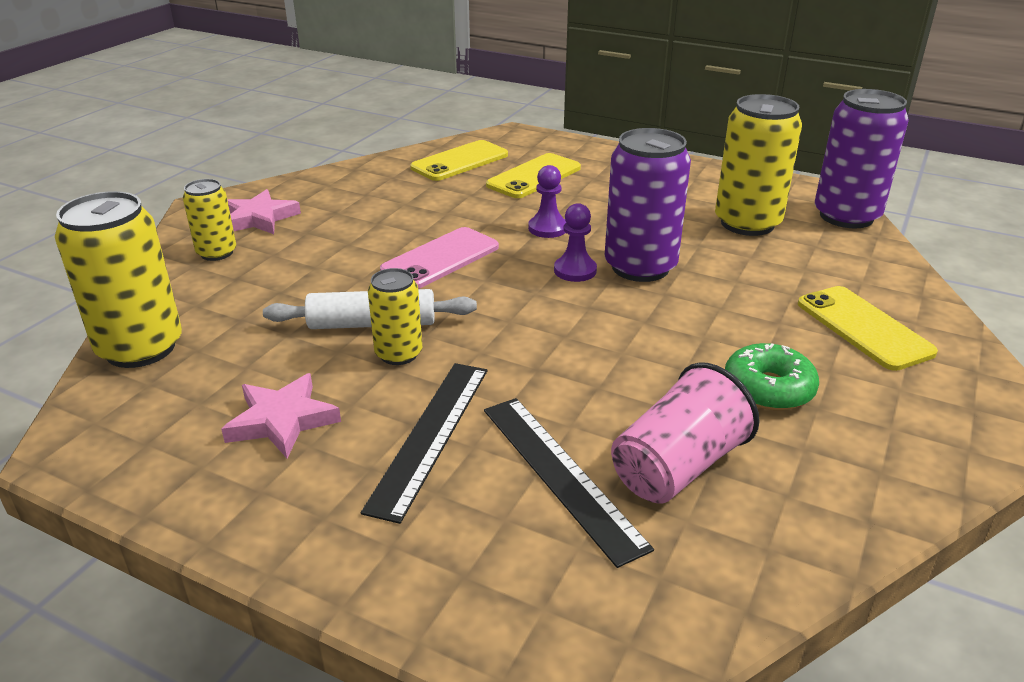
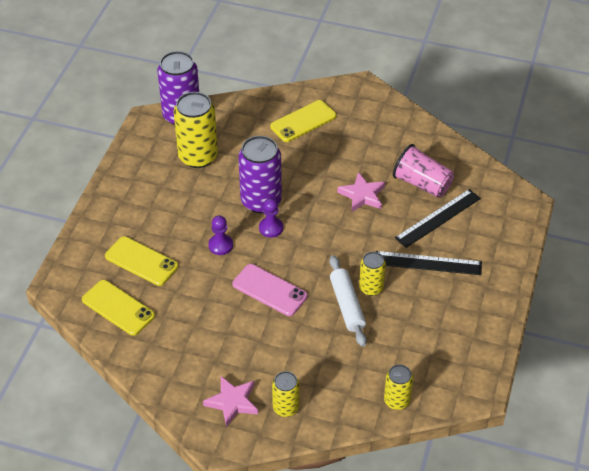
camera: 100 degrees left, 15 degrees up
(140, 348) = (396, 401): yellow can -> yellow can, size x0.56
(282, 420) = (435, 318): pink star -> pink star (362, 195)
(768, 389) = (361, 155): green donut -> none

